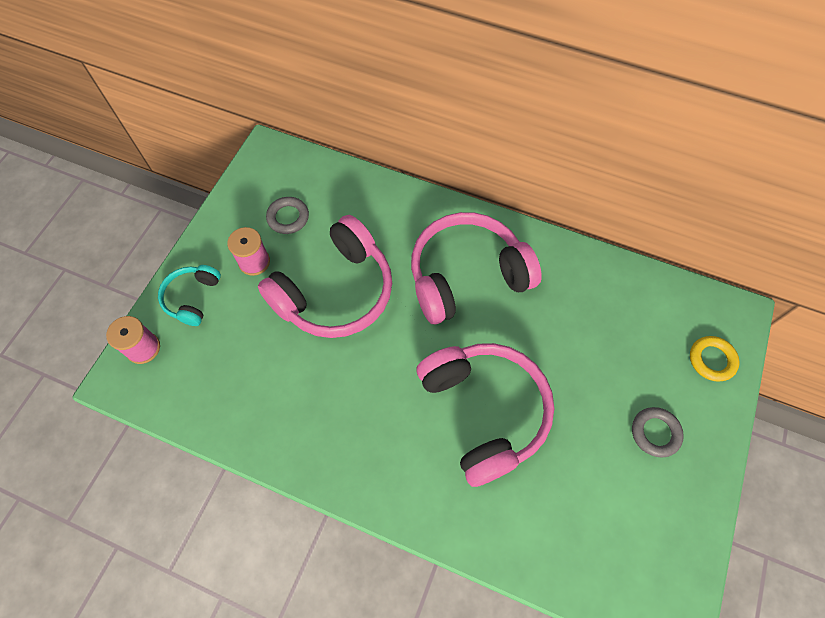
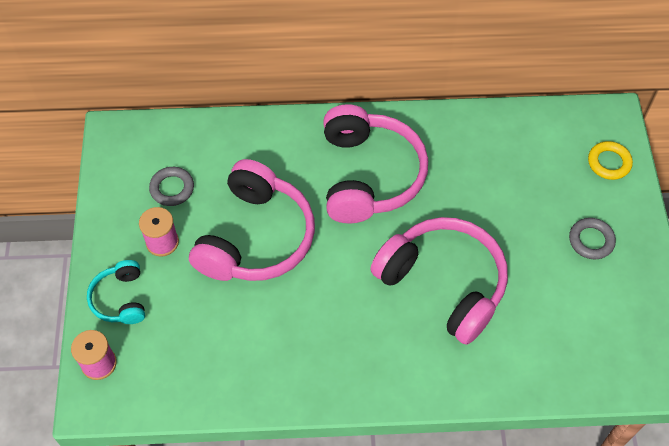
camera: 25 degrees left, 5 degrees down
(466, 275) = (369, 175): pink headphones -> pink headphones turned 135 degrees clockwise

